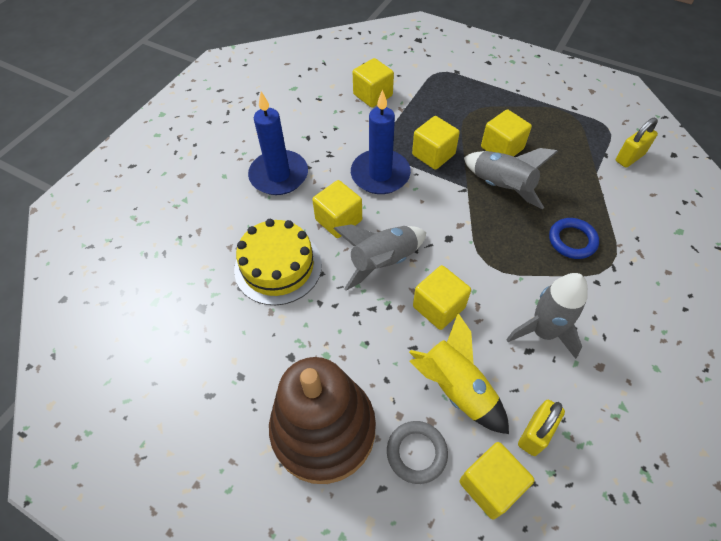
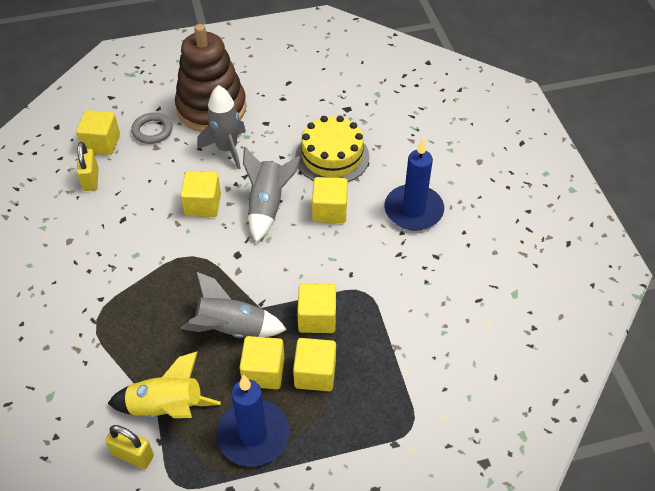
camera: 135 degrees right, 5 degrees down
(373, 95) = (438, 342): yellow cube -> yellow cube (315, 374)
(380, 174) = (340, 267): blue candle -> blue candle (253, 435)
(456, 388) = (154, 170): yellow rocket -> yellow rocket (166, 408)
(543, 332) = (120, 236): grey rocket -> grey rocket (227, 149)
(572, 240) = (139, 320): blue ring -> none
(629, 157) = (133, 455): yellow padlock -> yellow padlock turned 75 degrees counterclockwise

